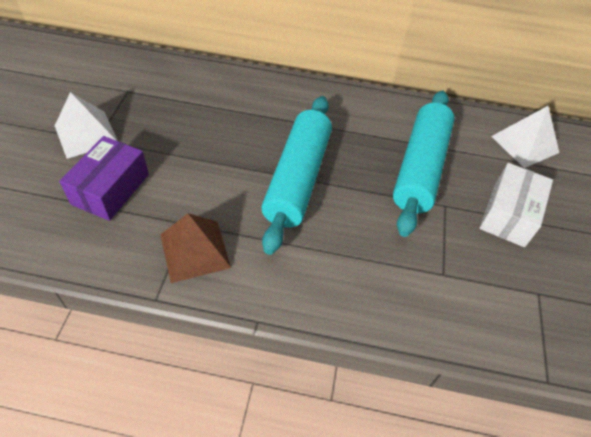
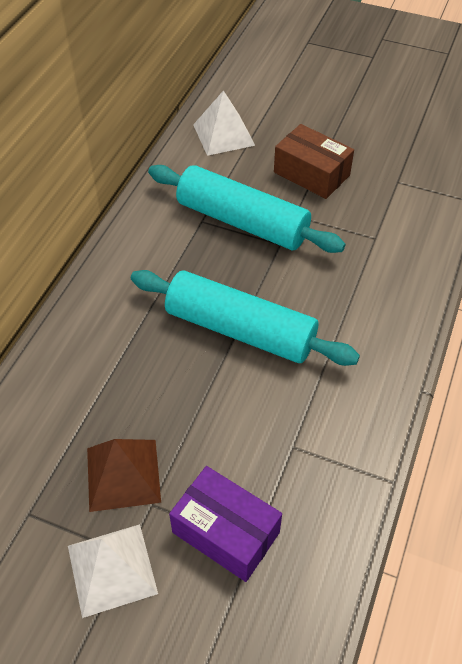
camera: 75 degrees left, 0 degrees up
(195, 250) = (332, 440): brown pyramid -> brown pyramid (123, 474)
(509, 214) = (311, 174): white box -> brown box

